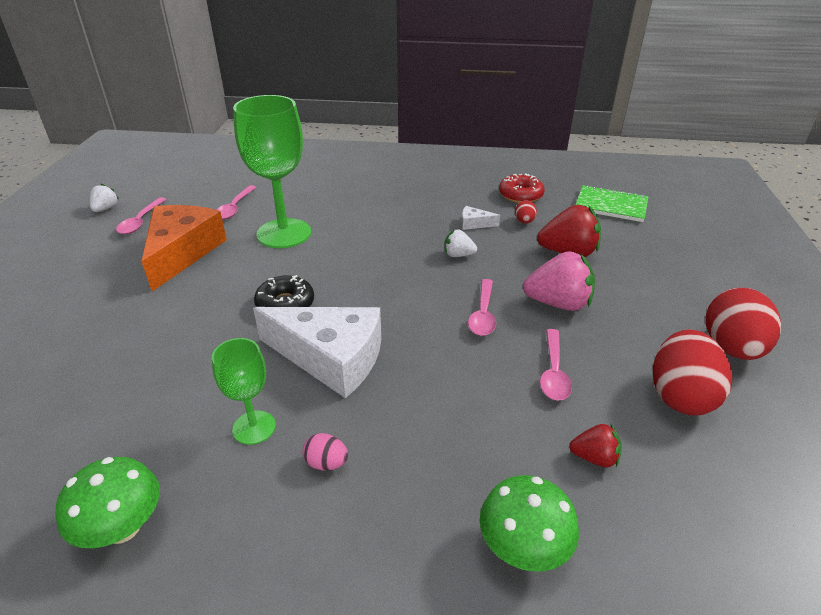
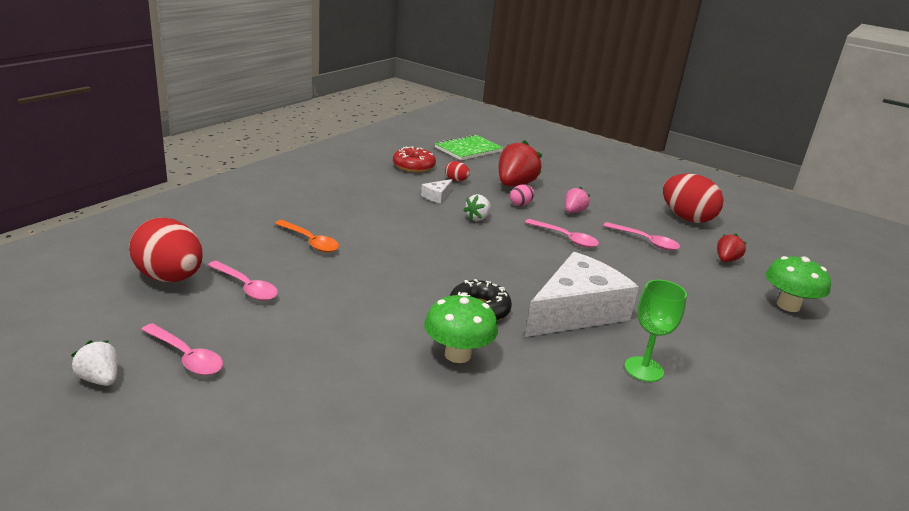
camera: 65 degrees left, 10 degrees down
(123, 528) = (735, 460): green mushroom -> green mushroom (457, 354)
(182, 252) = (311, 343): orange cheese -> none
(284, 233) = (346, 276): green goblet -> none
(321, 204) = (310, 241): none -> orange spoon
(326, 463) = (697, 348): pink egg -> pink egg (520, 204)
(558, 303) = (573, 211): pink strawberry -> pink strawberry, size x0.54
(731, 348) = (654, 189): red egg -> red egg (170, 278)

